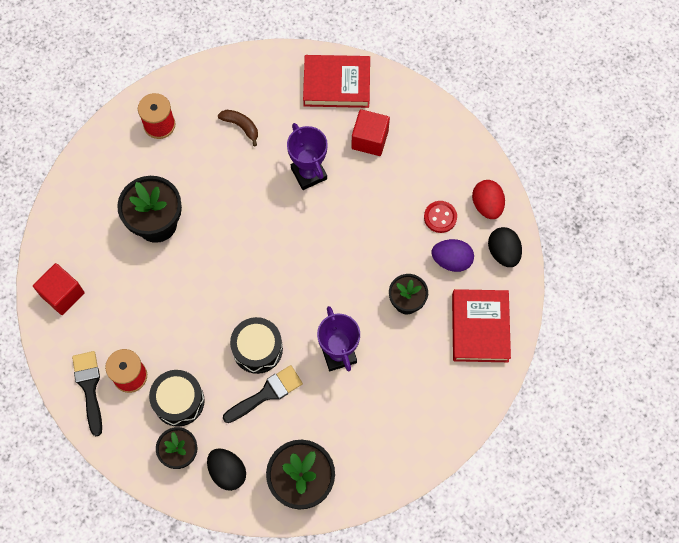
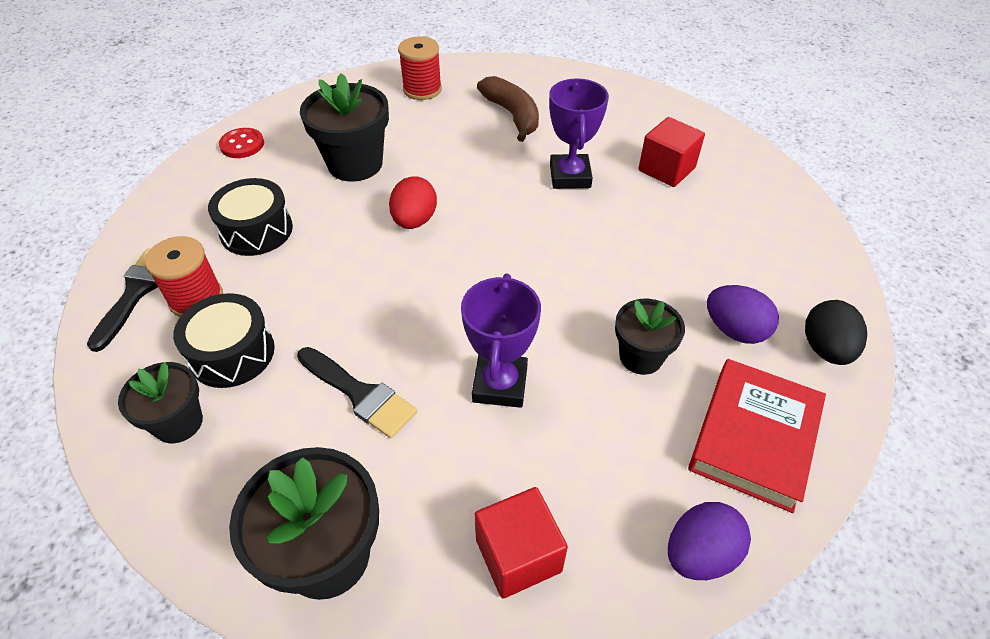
camera: 25 degrees right, 20 degrees down
(62, 294) = (195, 190): red cube -> red cube (518, 555)
(227, 472) = (223, 481): black egg -> none
(241, 126) = (512, 115): brown banana -> brown banana, size x1.57
(257, 349) = (385, 332): black drum -> black drum (256, 230)
(266, 393) = (360, 394): black brush -> black brush turned 45 degrees clockwise
(336, 84) = (647, 113): red book -> none
(440, 217) = (735, 274): red button -> red button (242, 145)
(472, 402) = (700, 554): none -> purple egg
(487, 205) = (814, 284): red egg -> red egg (414, 221)

